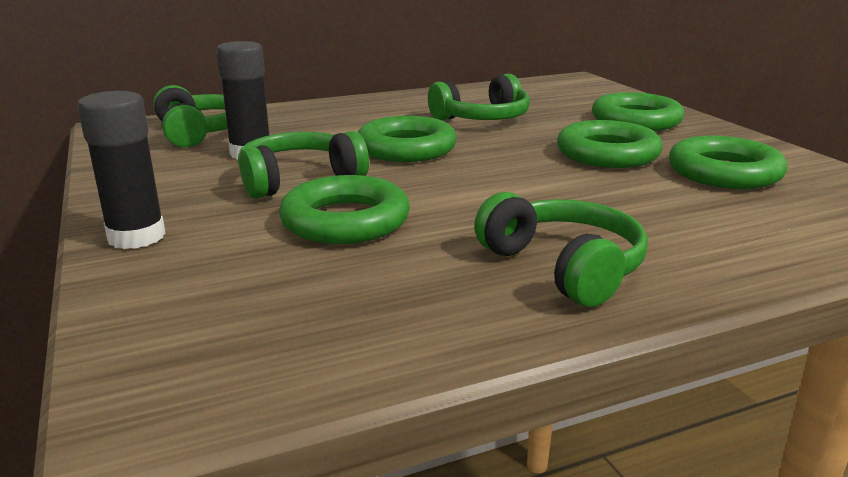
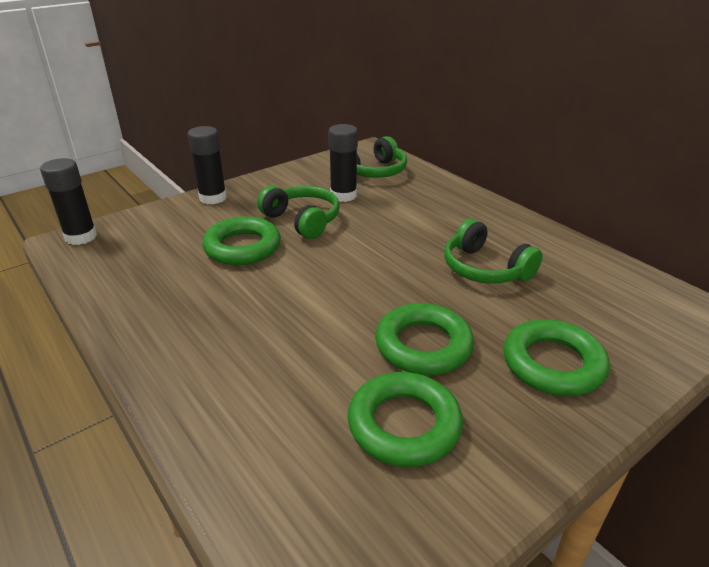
camera: 75 degrees right, 10 degrees up
(146, 385) = (81, 237): none -> black glue stick
(406, 148) = (382, 245): green ring -> none
(564, 267) = (185, 332): green headphones -> none

